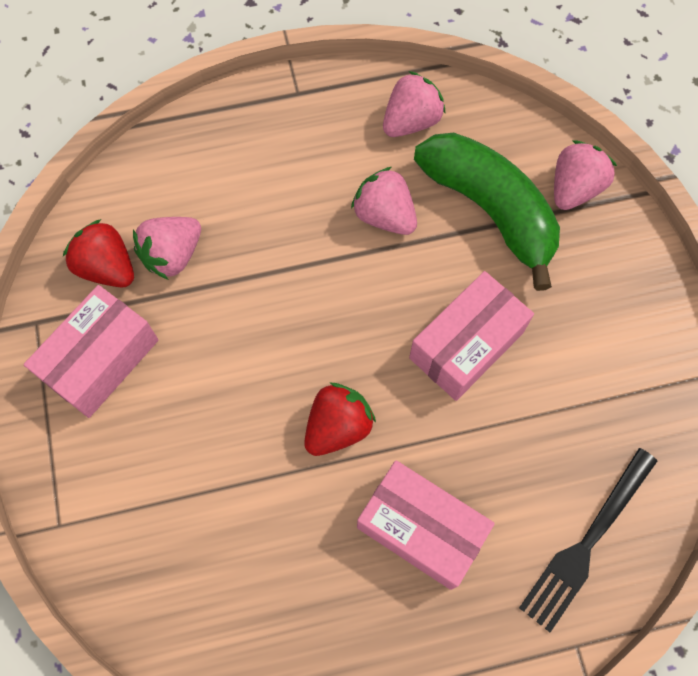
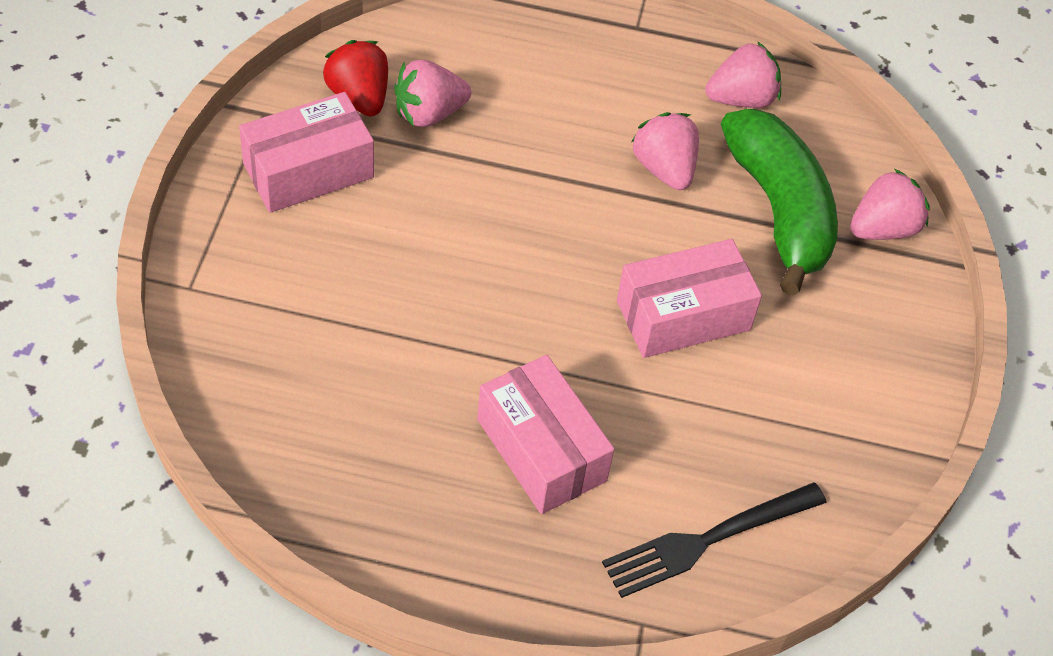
camera: 20 degrees right, 15 degrees down
(338, 427) = (508, 327): red strawberry -> none

